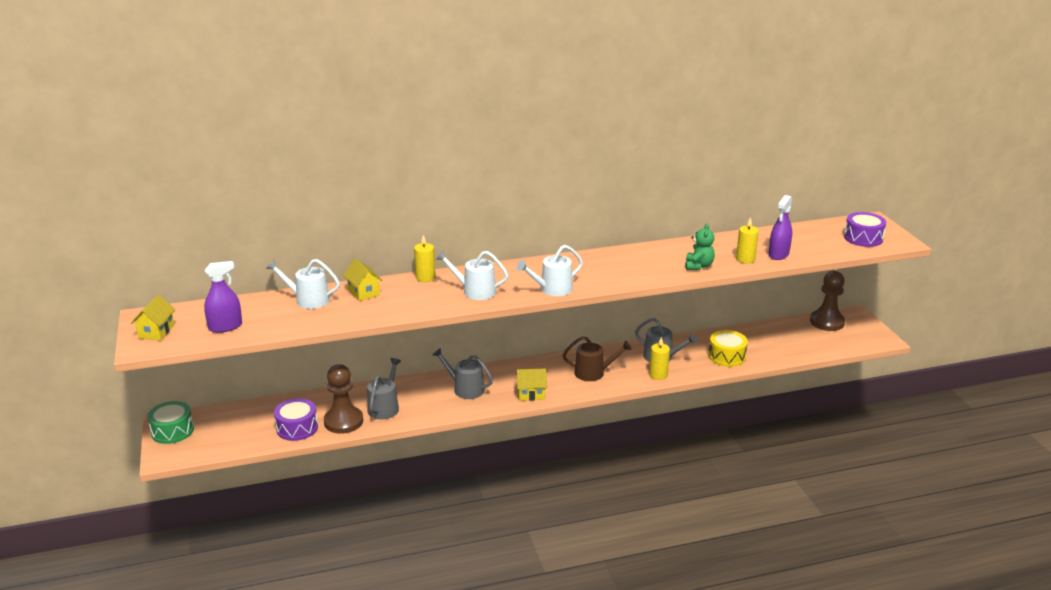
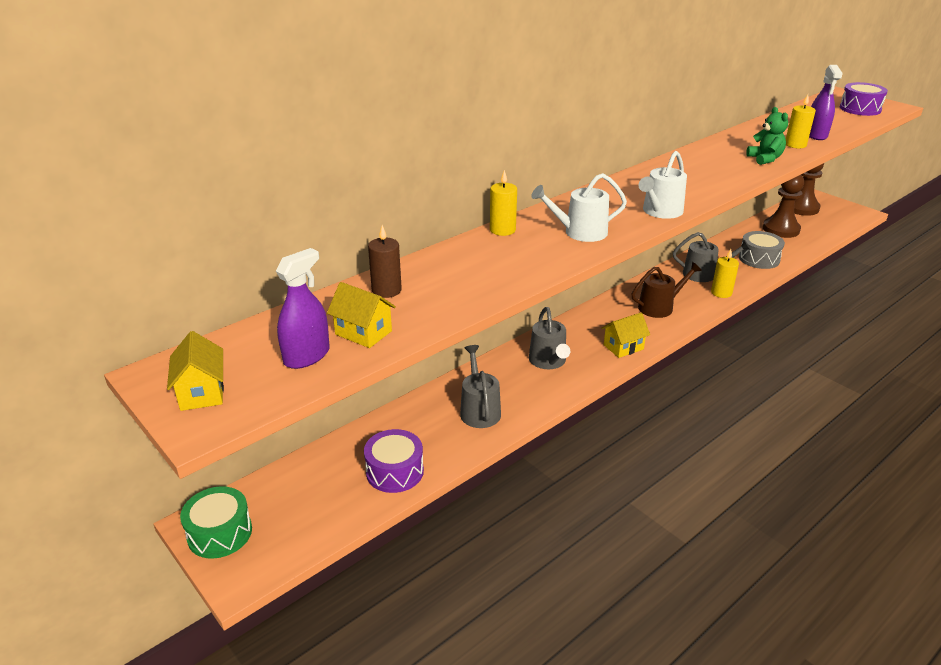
camera: 25 degrees left, 5 degrees up
(308, 300) = (386, 290): white watering can -> brown candle
(343, 421) = (446, 444): brown pawn -> brown pawn (781, 229)
(364, 292) = (448, 264): yellow house -> yellow house (363, 332)
(465, 389) = (548, 361): grey watering can -> grey watering can turned 105 degrees counterclockwise
(727, 356) = (759, 259): yellow drum -> grey drum

